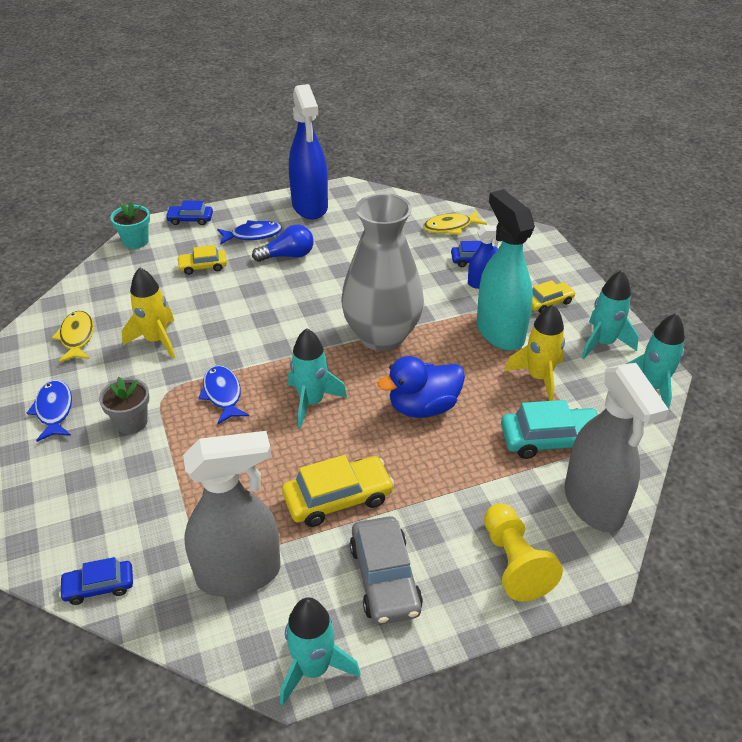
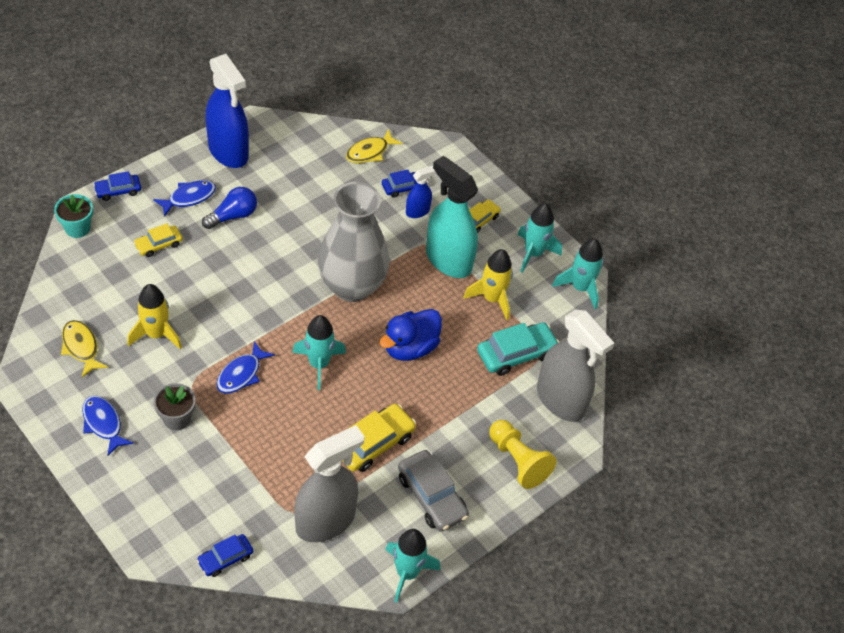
camera: 25 degrees left, 10 degrees up
(223, 394) = (241, 374): blue fish -> blue fish turned 105 degrees counterclockwise

